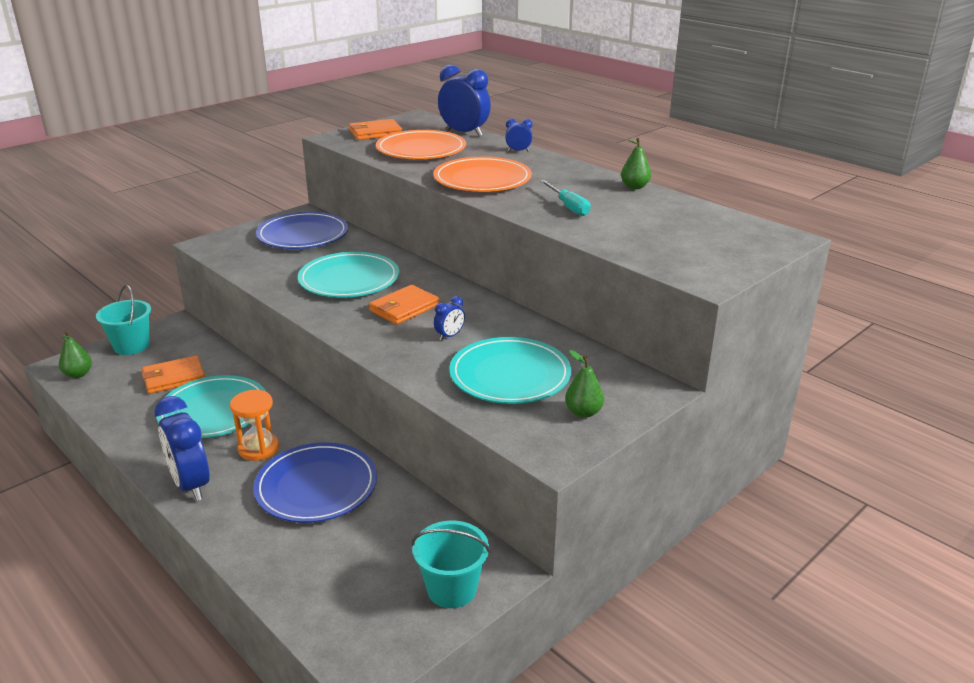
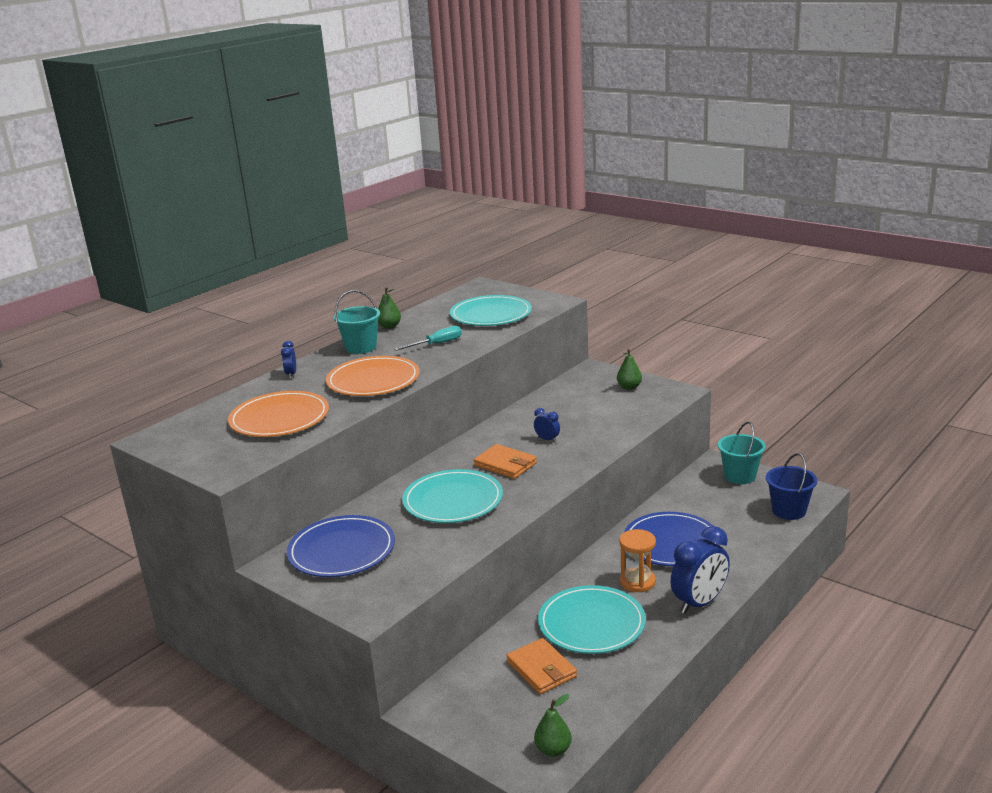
camera: 95 degrees left, 5 degrees down
(131, 346) = (481, 729): turquoise bucket -> turquoise bucket (361, 347)
(331, 618) = (789, 511): none -> blue bucket
(375, 133) = (211, 452): orange wallet -> none
(464, 133) = (225, 404): blue clock -> none
(510, 375) = (594, 412): turquoise plate -> turquoise plate (491, 315)

